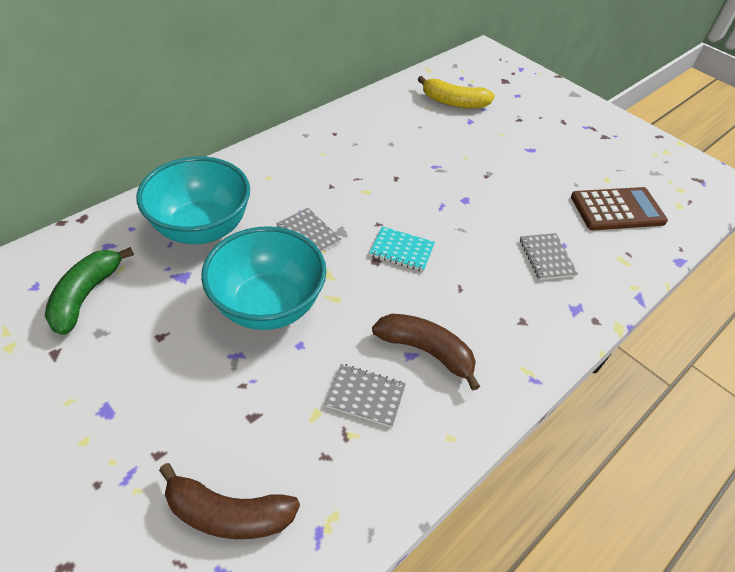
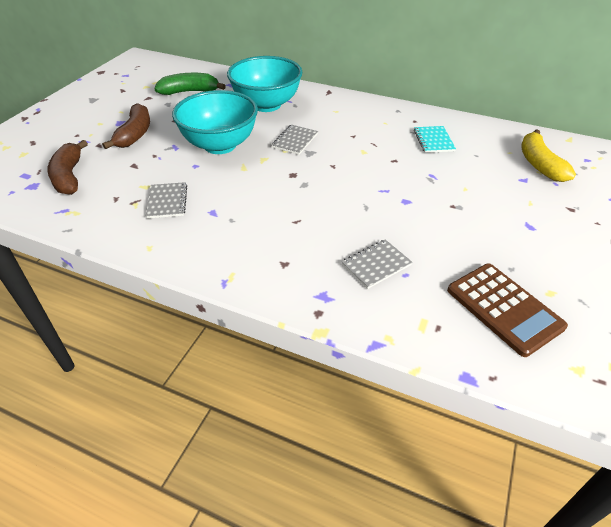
camera: 70 degrees right, 5 degrees down
(402, 250) = (314, 183): turquoise notebook -> turquoise notebook (433, 140)
(426, 351) = (220, 218): brown banana -> brown banana (135, 134)

